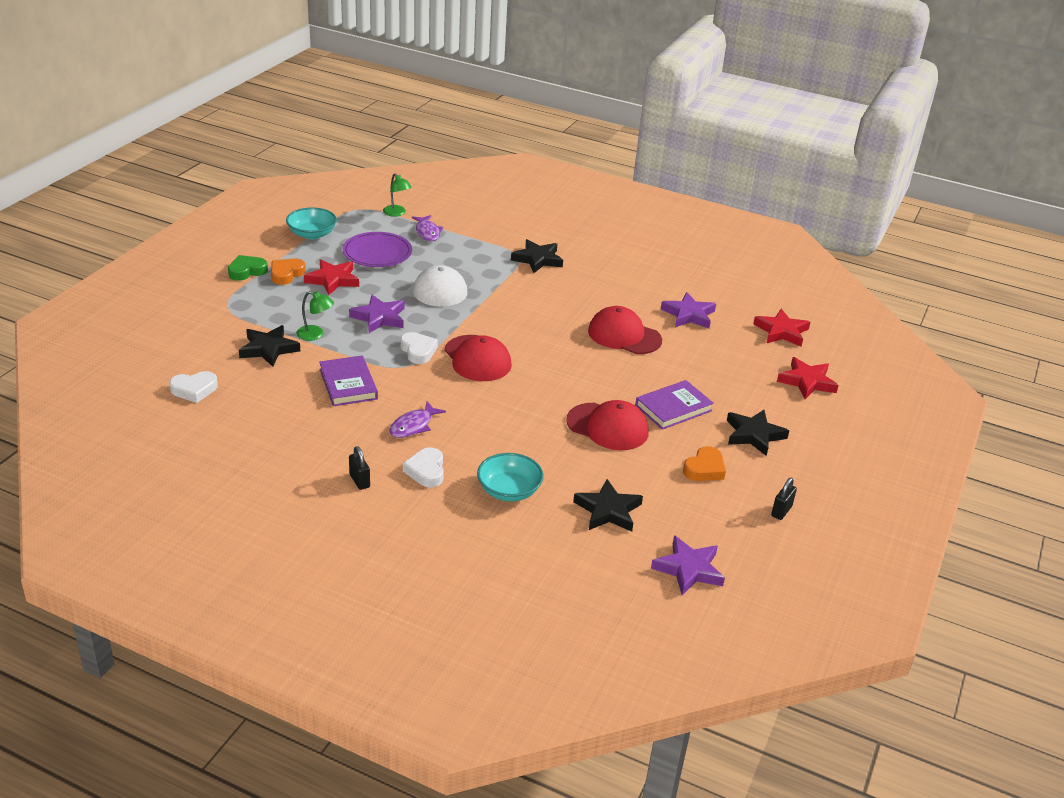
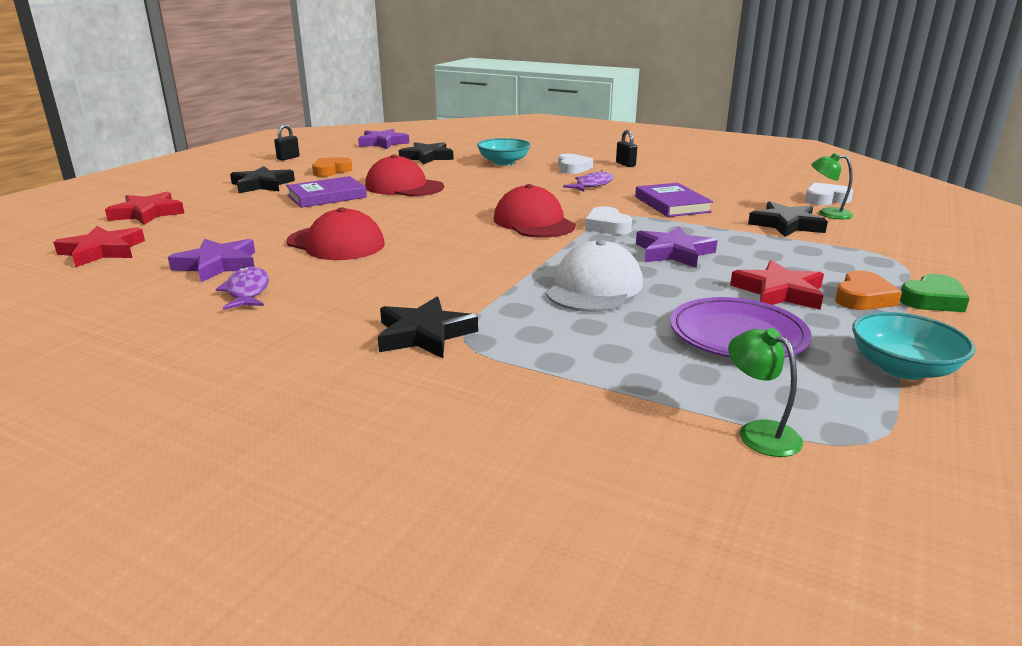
camera: 175 degrees left, 10 degrees down
(315, 335) = (743, 236): green lamp -> green lamp (827, 213)
(427, 232) = (659, 382): purple fish -> purple fish (247, 291)

